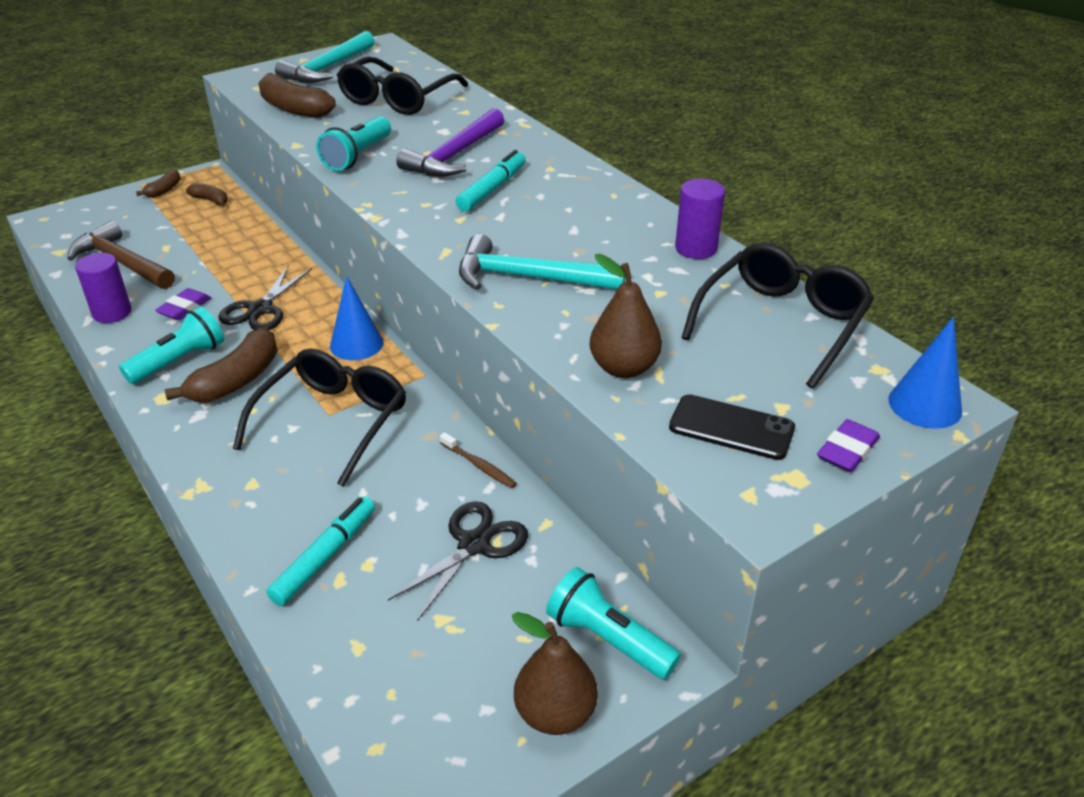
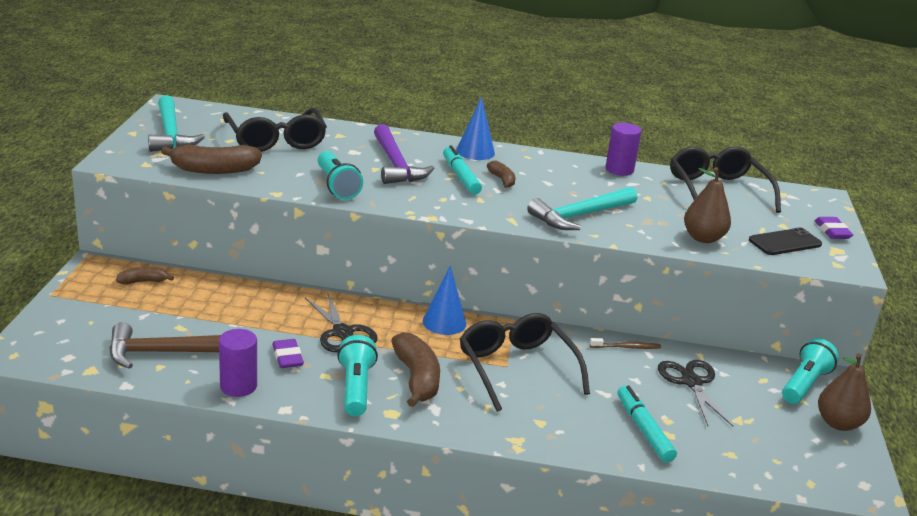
camera: 50 degrees left, 10 degrees down
(164, 190) = (83, 290): brown banana -> brown banana (502, 180)
(608, 639) = (804, 384): turquoise flashlight -> turquoise flashlight turned 135 degrees clockwise
(925, 405) = (820, 201): blue cone -> blue cone (475, 151)

